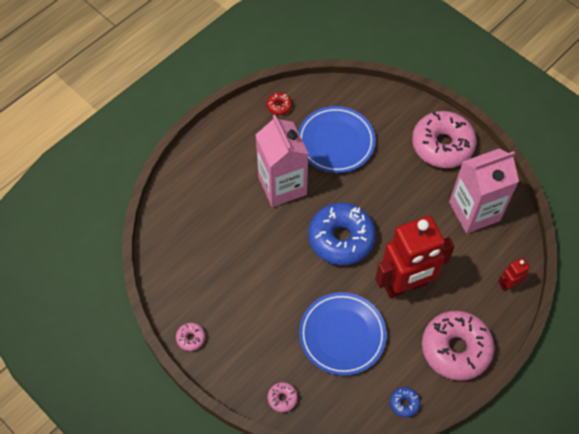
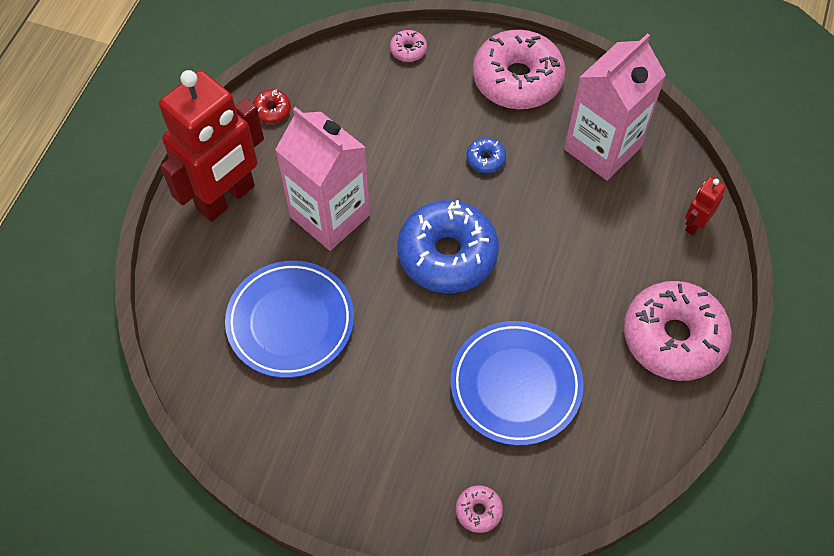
camera: 25 degrees left, 0 degrees up
(191, 338) = (305, 484): pink donut -> pink donut (408, 50)
(336, 142) = (374, 129): blue plate -> blue plate (290, 322)
(404, 403) = (645, 441): blue donut -> blue donut (485, 159)
(405, 285) = (565, 281): red robot -> red robot (226, 198)

